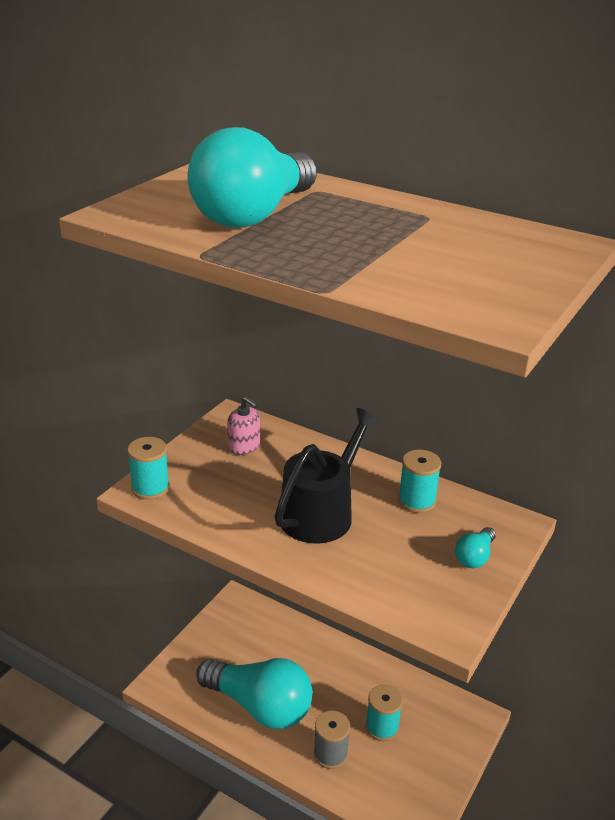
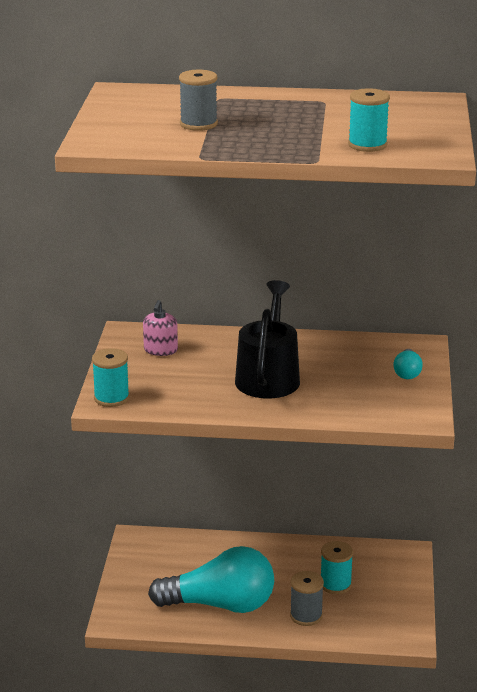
camera: 25 degrees left, 5 degrees down
(244, 446) = (160, 350): pink soap dispenser -> pink soap dispenser turned 90 degrees clockwise
(253, 215) = (198, 124): turquoise light bulb -> grey spool
(416, 501) = (335, 350): turquoise spool -> turquoise spool (367, 145)

